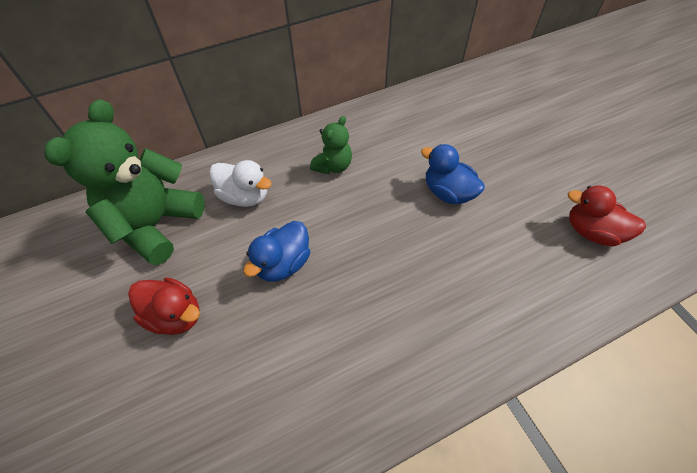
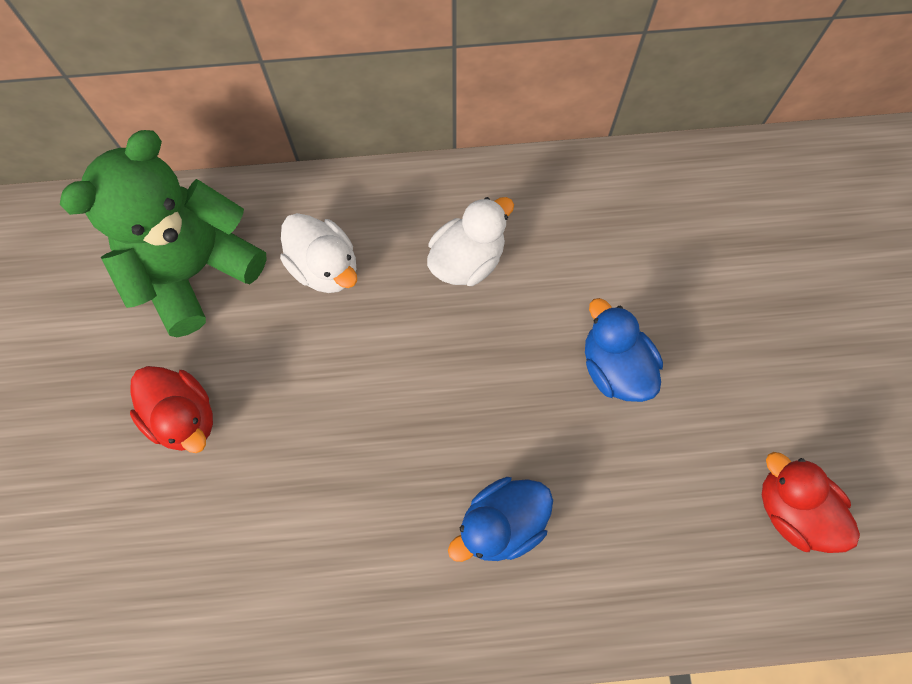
camera: 20 degrees right, 15 degrees up
(283, 263) = (340, 394): blue duck -> blue duck (502, 523)
(333, 166) = (467, 259): green teddy bear -> white duck

